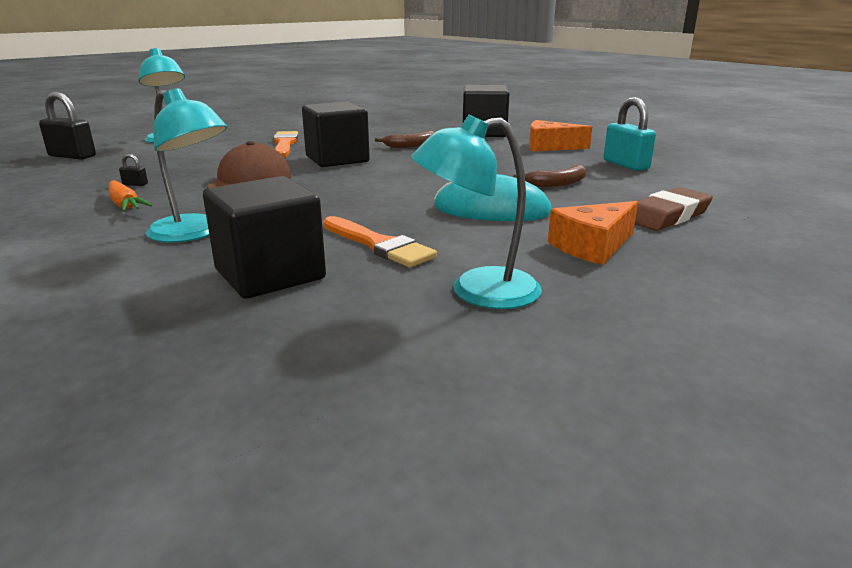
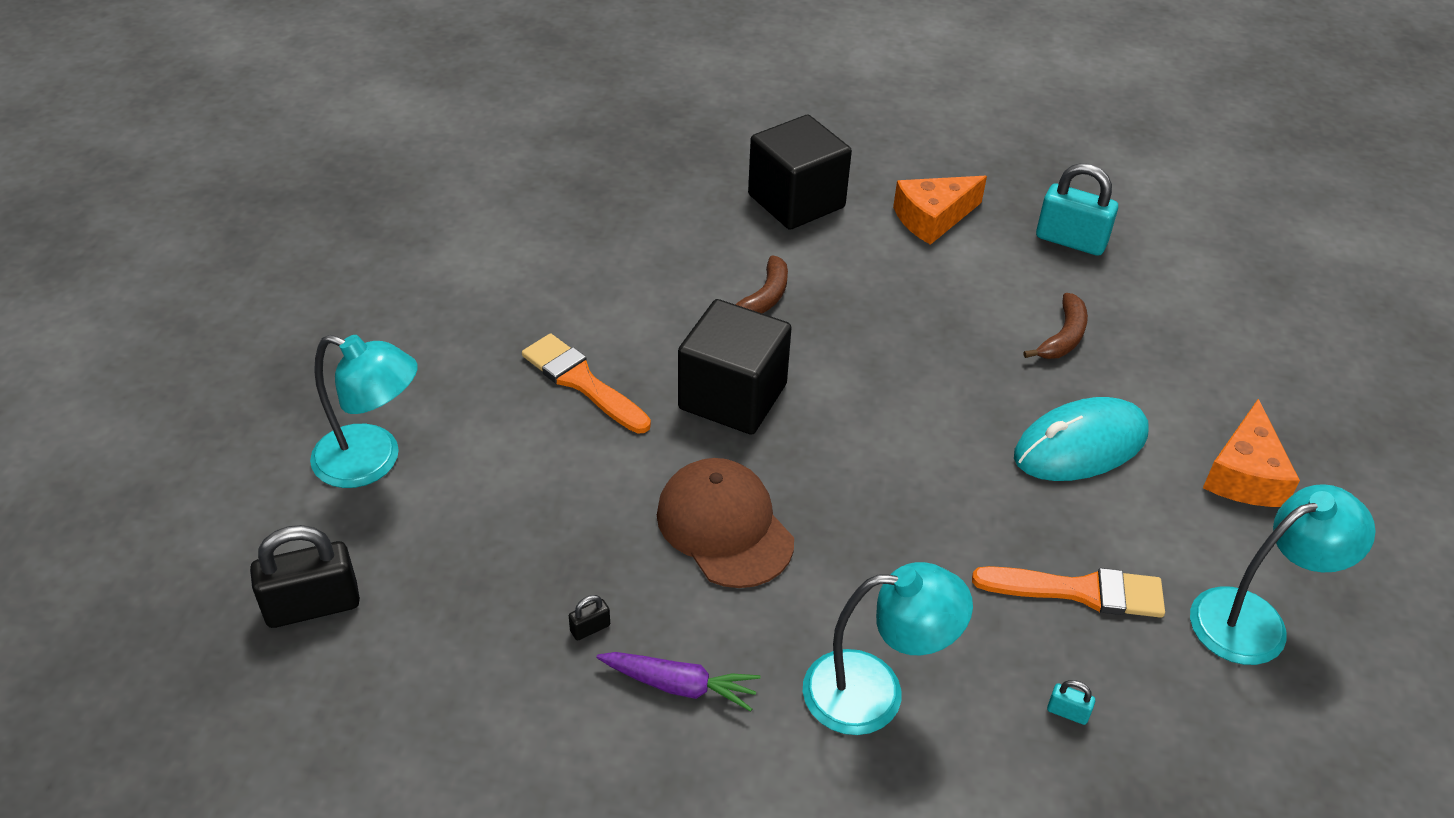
camera: 40 degrees left, 20 degrees up
(125, 205) = (680, 686): orange carrot -> purple carrot
(270, 274) = (1067, 712): black cube -> turquoise padlock
(477, 291) = (1255, 619): turquoise lamp -> turquoise lamp turned 150 degrees counterclockwise
(667, 216) = (1234, 366): brown eraser -> none

